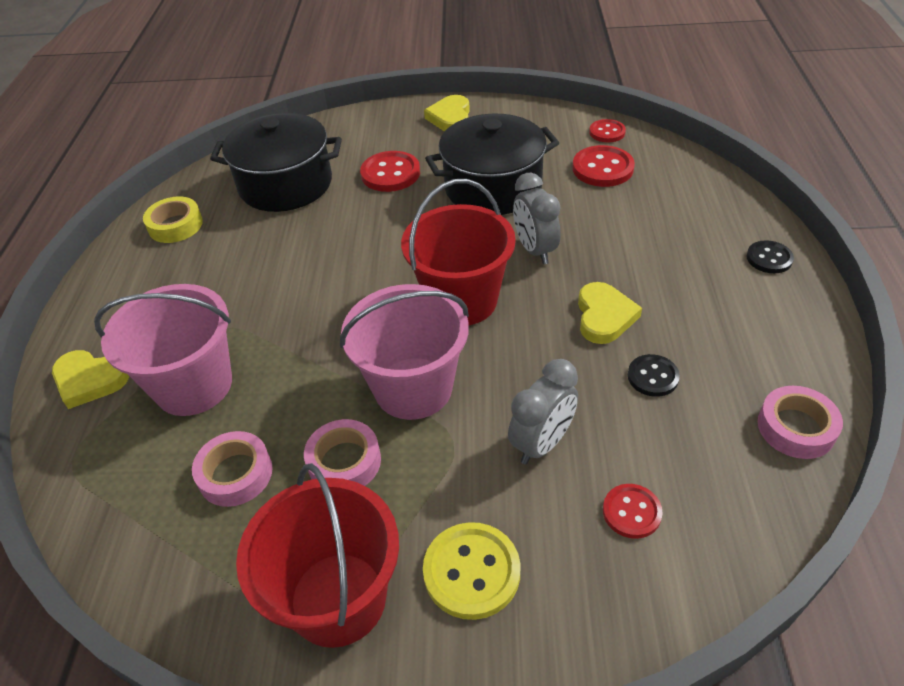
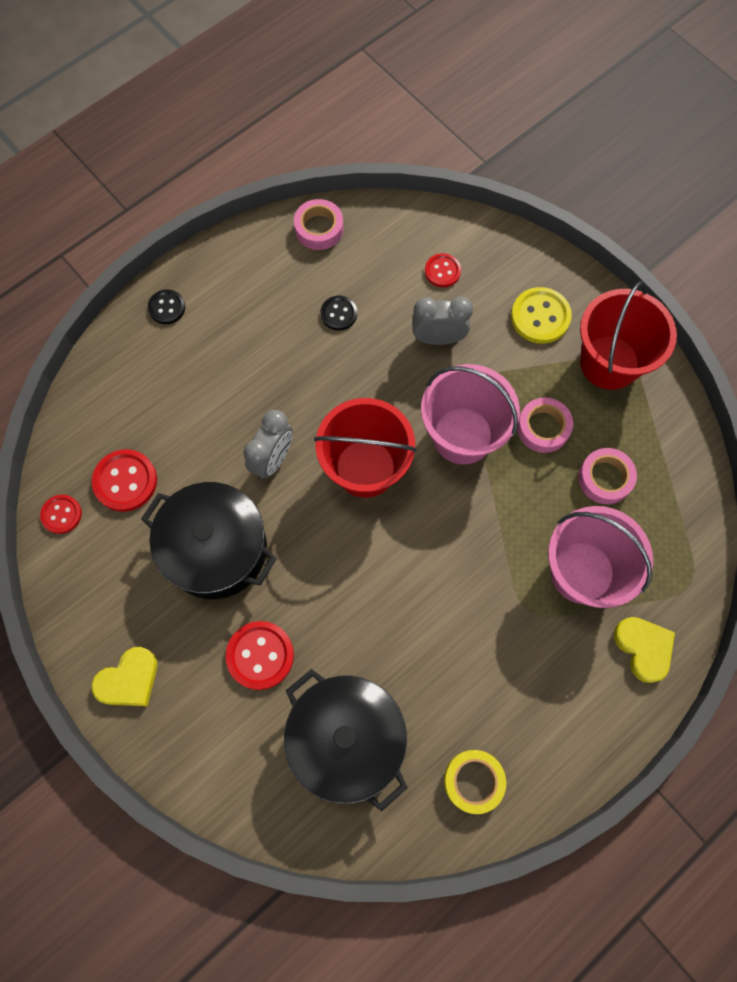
camera: 135 degrees left, 25 degrees up
(604, 316) = (307, 370): yellow heart -> none

